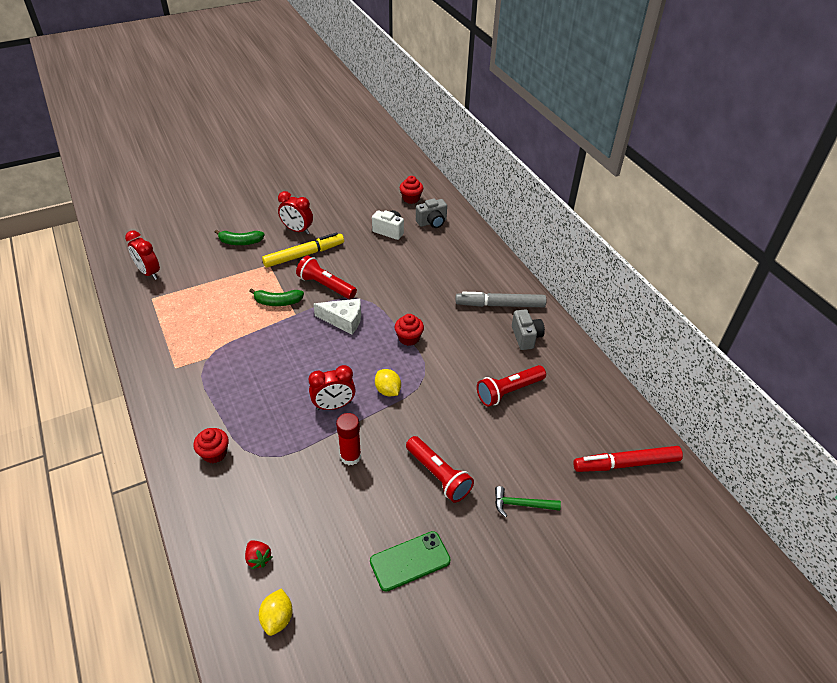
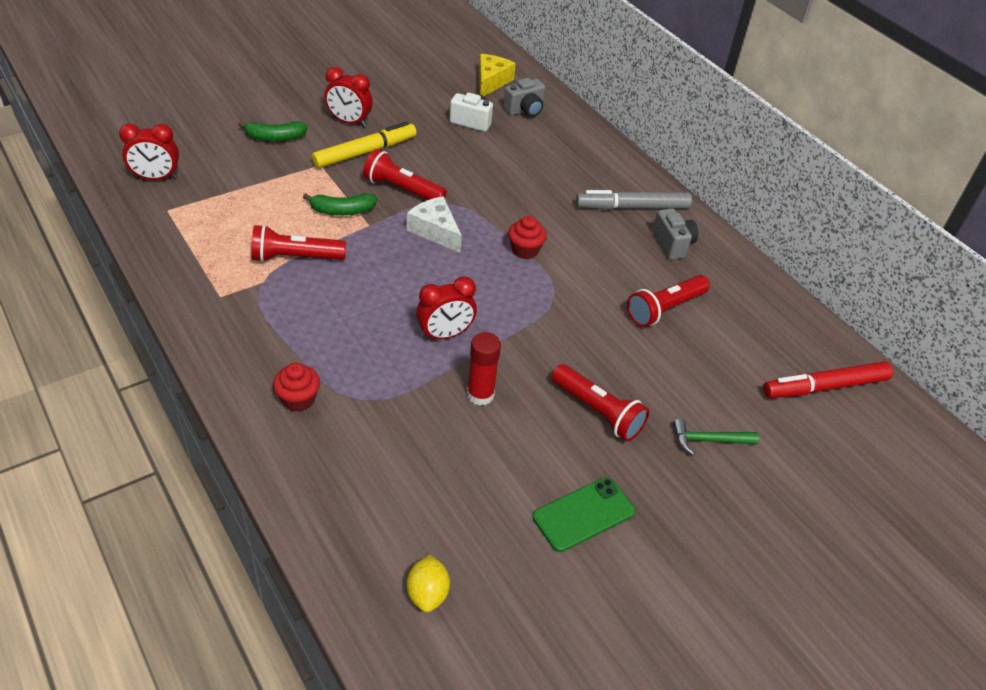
camera: 10 degrees left, 0 degrees up
(149, 272) = (156, 178): red clock -> red clock turned 45 degrees counterclockwise
(235, 339) = (295, 257): none -> red flashlight
(258, 558) = (386, 524): red strawberry -> none
(343, 320) = (435, 231): white cheese -> white cheese turned 135 degrees counterclockwise
(388, 390) = (511, 314): yellow lemon -> none
(411, 198) = (491, 82): red cupcake -> yellow cheese

